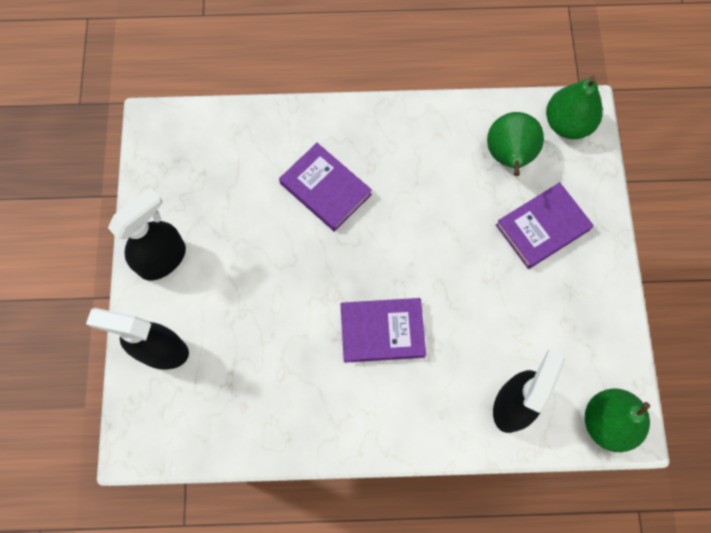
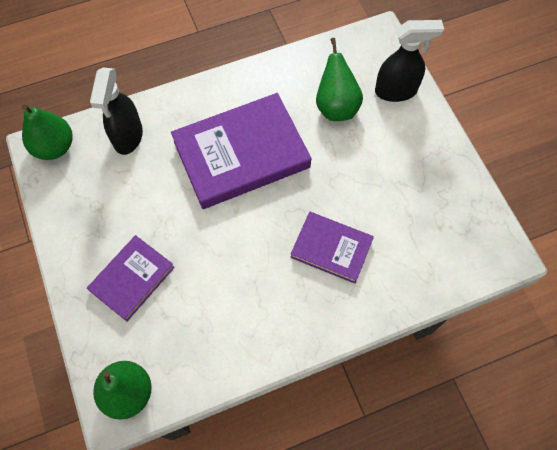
camera: 160 degrees right, 5 degrees down
(163, 259) = (432, 150): black spray bottle -> none
(382, 331) = (241, 154): purple book -> purple book, size x1.78
(509, 157) = (177, 336): green pear -> green pear (336, 106)

